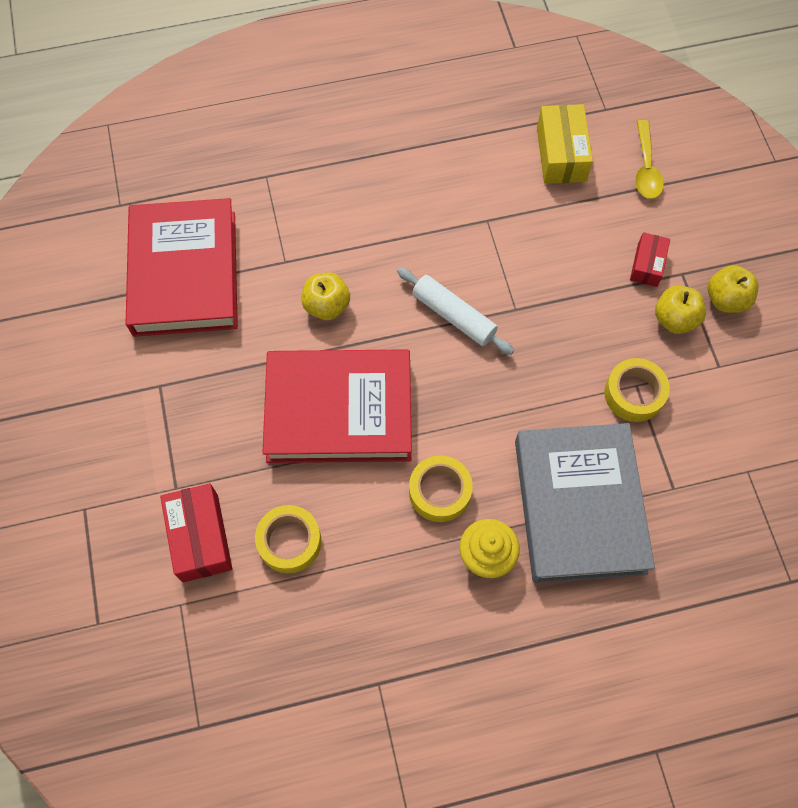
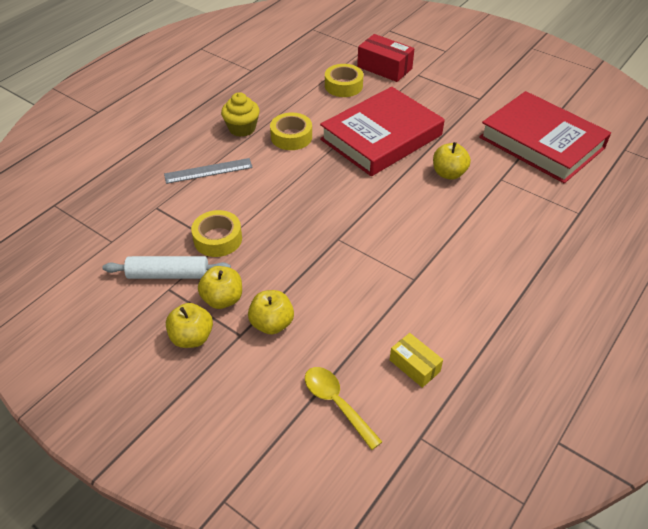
camera: 140 degrees right, 20 degrees down
(454, 316) = (371, 212): white rolling pin -> white rolling pin (168, 275)
(561, 154) = (414, 366): yellow box -> yellow box, size x0.62
(579, 505) = (208, 171): grey book -> grey ruler
(647, 265) = (272, 324): red box -> yellow apple

